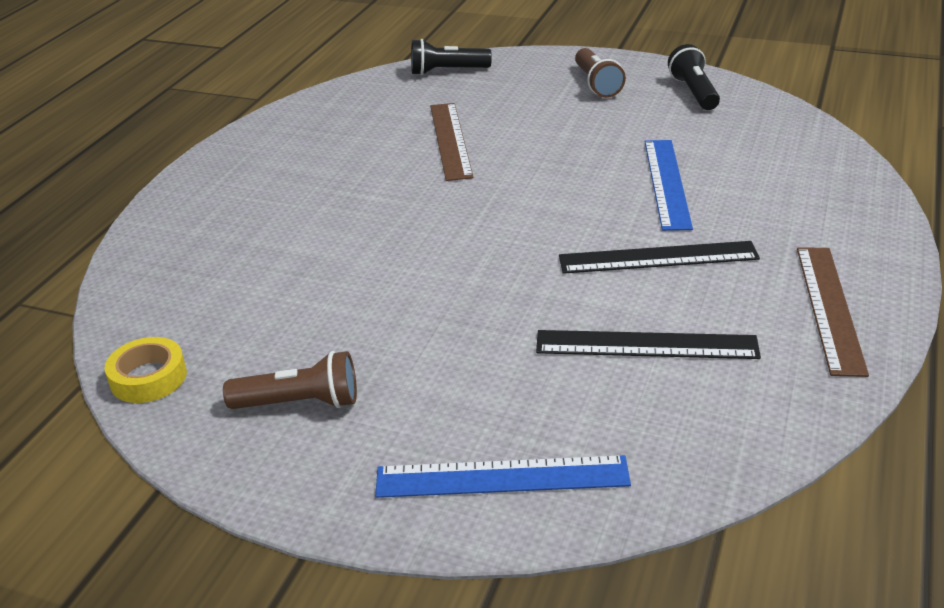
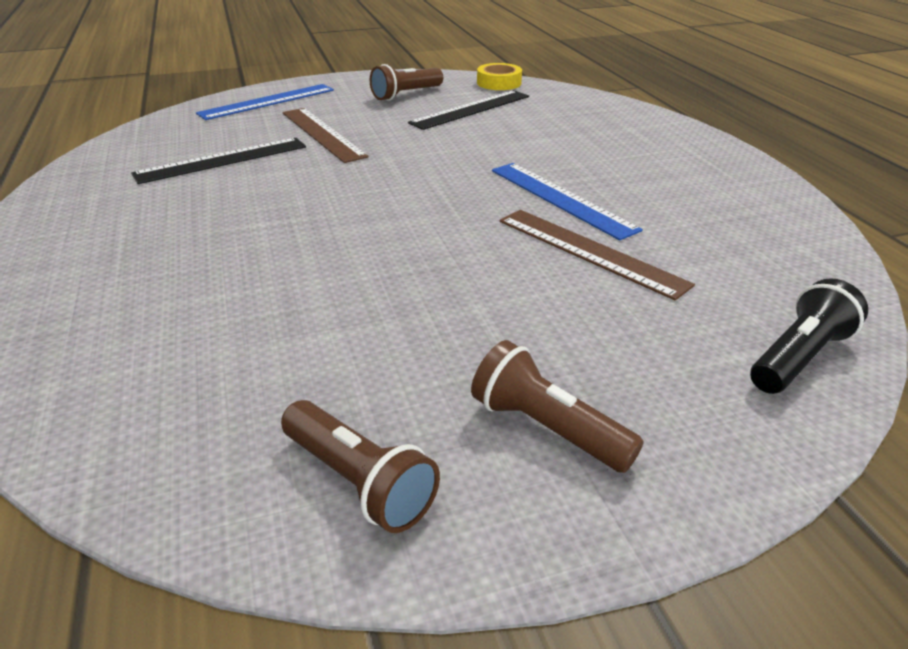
camera: 140 degrees right, 0 degrees up
(658, 257) = (249, 210): black ruler -> black ruler (471, 109)
(667, 183) = (287, 282): blue ruler -> blue ruler (560, 199)
(694, 92) = (359, 481): black flashlight -> brown flashlight
(830, 308) = (72, 218): brown ruler -> brown ruler (322, 134)

